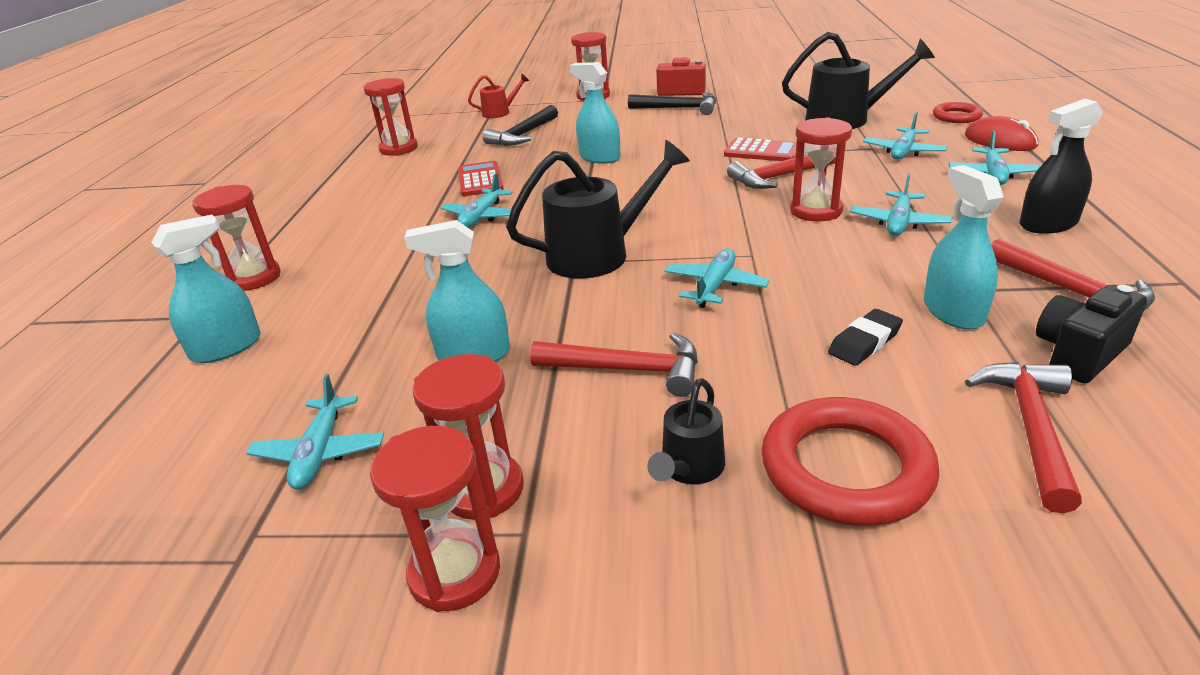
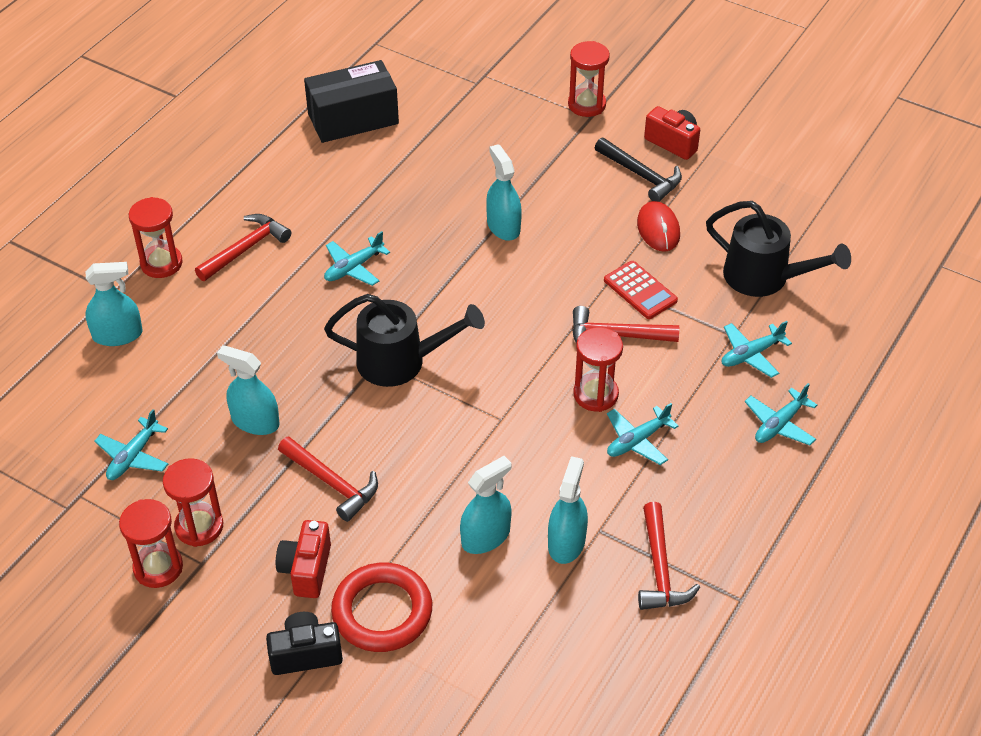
camera: 25 degrees right, 15 degrees up
(398, 149) = (353, 119): red hourglass -> black box
(480, 180) = (386, 211): red calculator -> none
(500, 112) = (480, 93): red watering can -> none
(523, 135) = (470, 150): black hammer -> none
(689, 469) = (306, 569): black watering can -> red camera
(715, 286) = (447, 438): turquoise plane -> none
(865, 342) = (485, 537): black eraser -> turquoise spray bottle
(956, 116) = (863, 327): red ring -> none
(1000, 141) = (848, 383): red mouse -> red mouse (658, 229)
(1030, 428) = (501, 641): red hammer -> red hammer (245, 249)
(1048, 224) = (738, 501): black spray bottle -> none
(1079, 354) = (595, 613): black camera -> black camera (305, 654)

